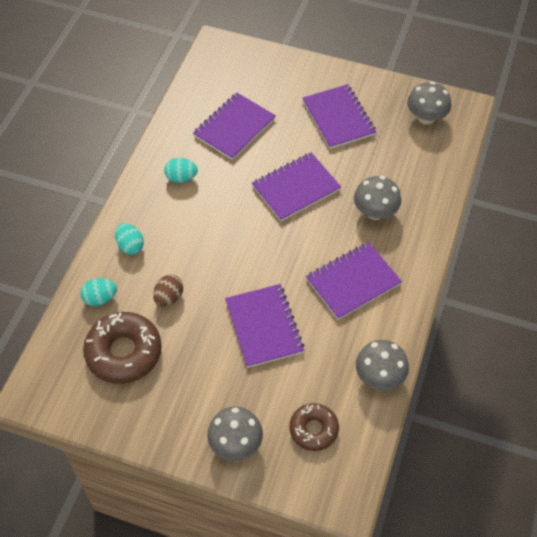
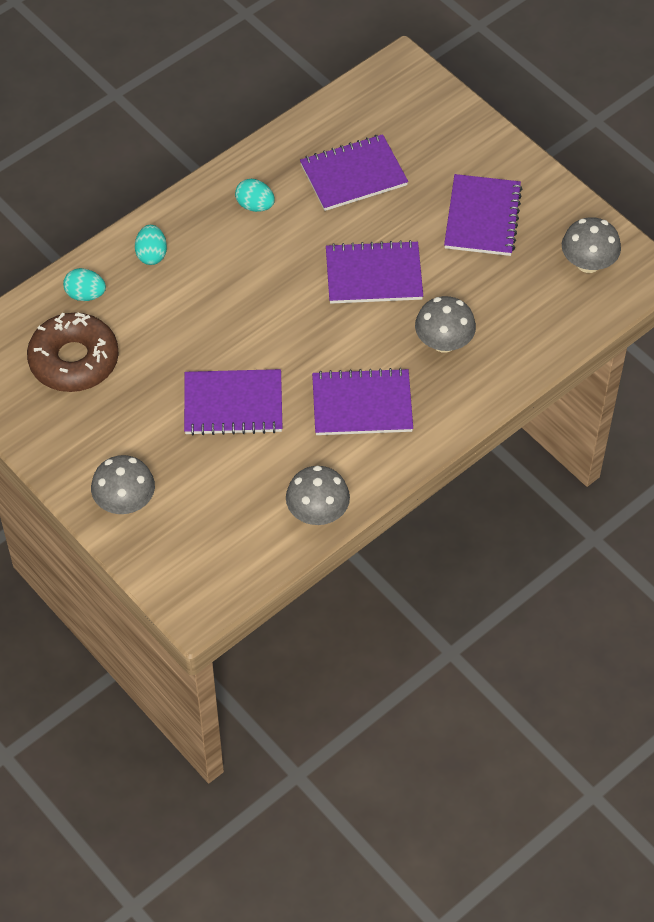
camera: 30 degrees right, 0 degrees up
(169, 297) = (155, 327): brown egg -> none
(264, 327) = (233, 404): purple notebook -> purple notebook turned 75 degrees clockwise
(313, 429) = (212, 528): brown donut -> none

